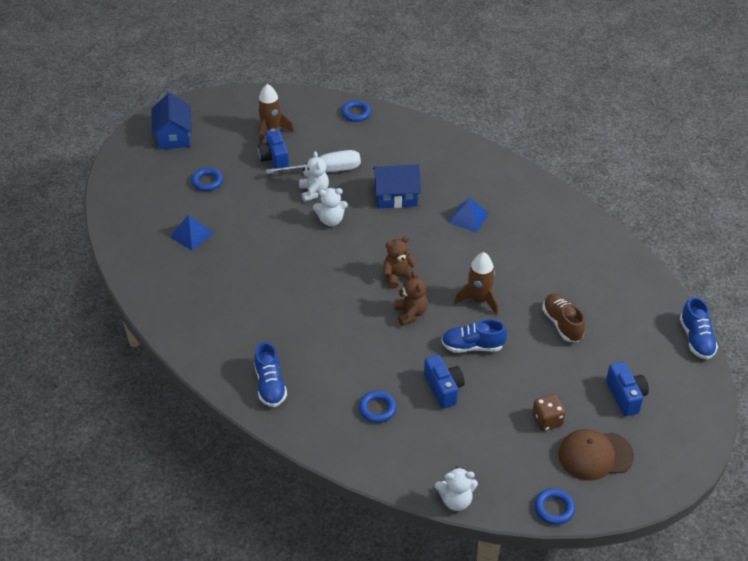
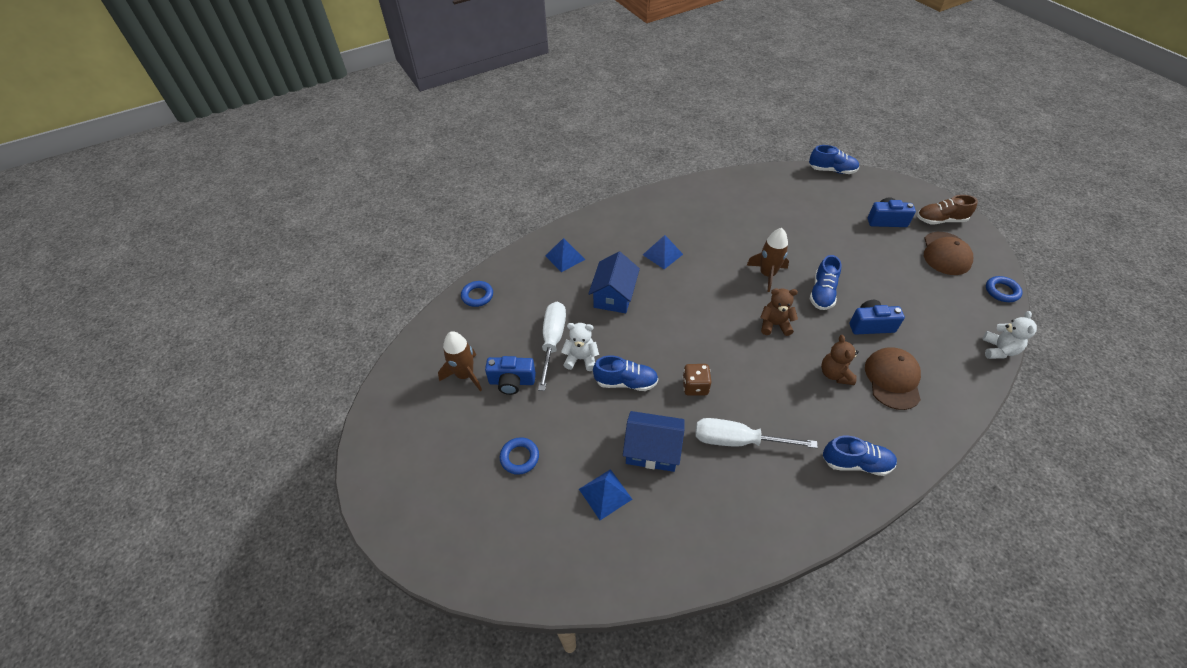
camera: 70 degrees left, 5 degrees up
(174, 136) = (417, 478): blue house -> blue house (652, 449)
(266, 304) = (737, 440): none -> white screwdriver
(300, 224) = (626, 382): none -> blue shoe
(331, 220) = (629, 354): white teddy bear -> none
(377, 409) = (892, 379): blue ring -> brown cap
(398, 276) = (724, 321): brown teddy bear -> brown teddy bear (835, 374)
(429, 153) = (565, 257): none -> blue pyramid
(547, 420) = (909, 270): brown dice -> brown dice (695, 386)
(562, 324) = (805, 233): brown shoe -> brown shoe (940, 220)

